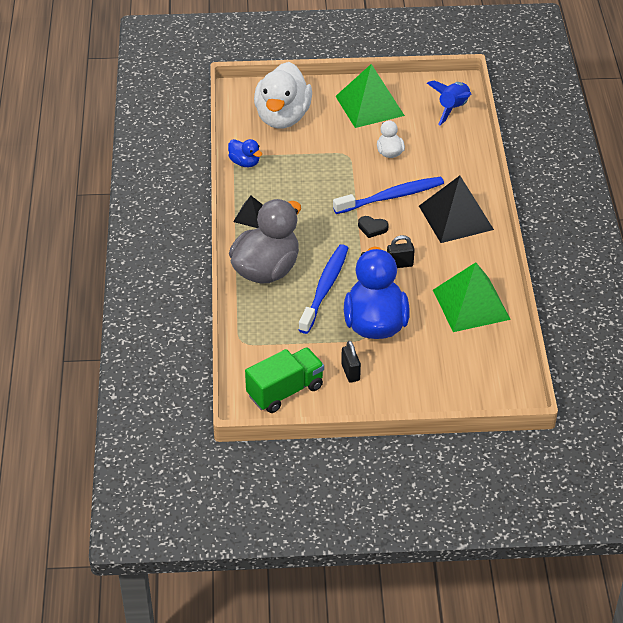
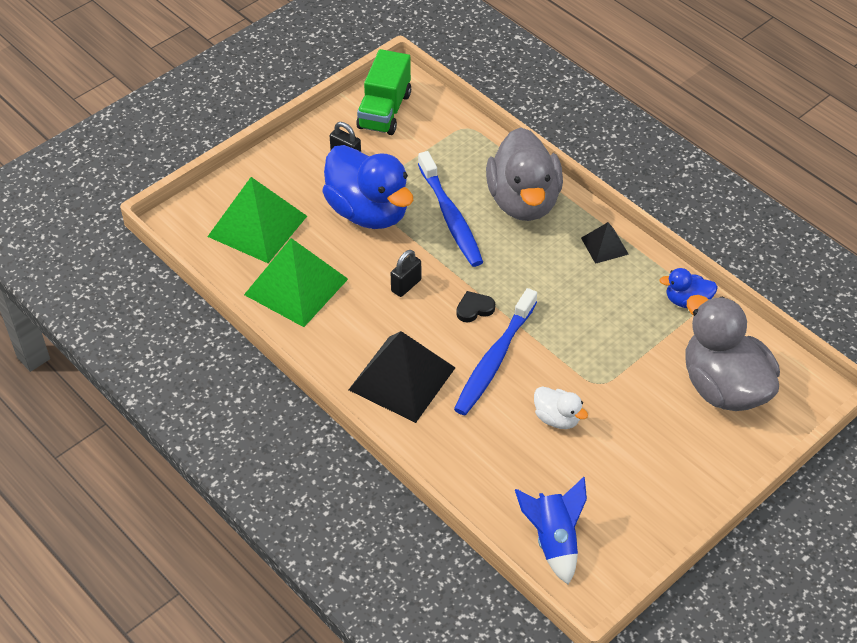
camera: 140 degrees right, 5 degrees up
(282, 117) = (723, 387): white duck -> grey duck
(369, 106) = (652, 473): green pyramid -> green pyramid (257, 226)

